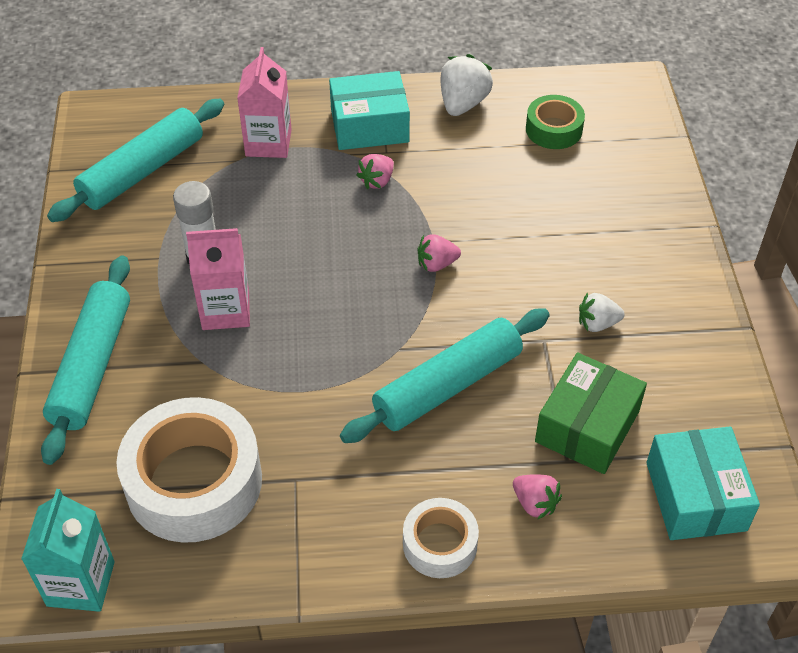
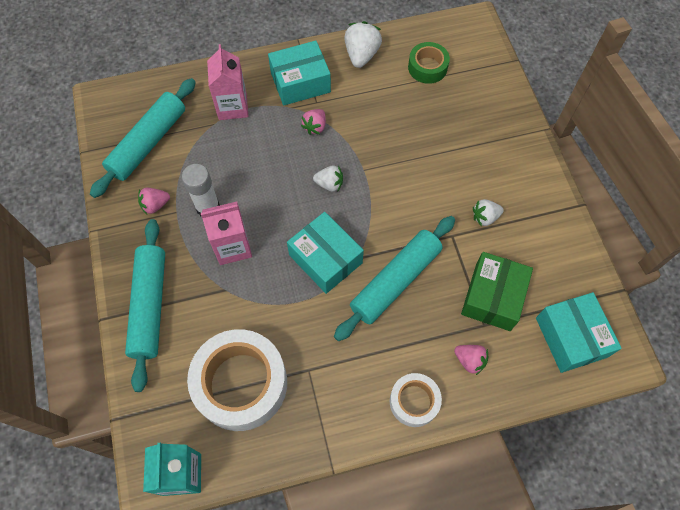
camera: 10 degrees left, 15 degrees up
(353, 343) = (325, 259): none -> turquoise box
(381, 252) = (329, 184): none -> white strawberry
(436, 264) = (369, 187): pink strawberry -> pink strawberry (155, 205)

